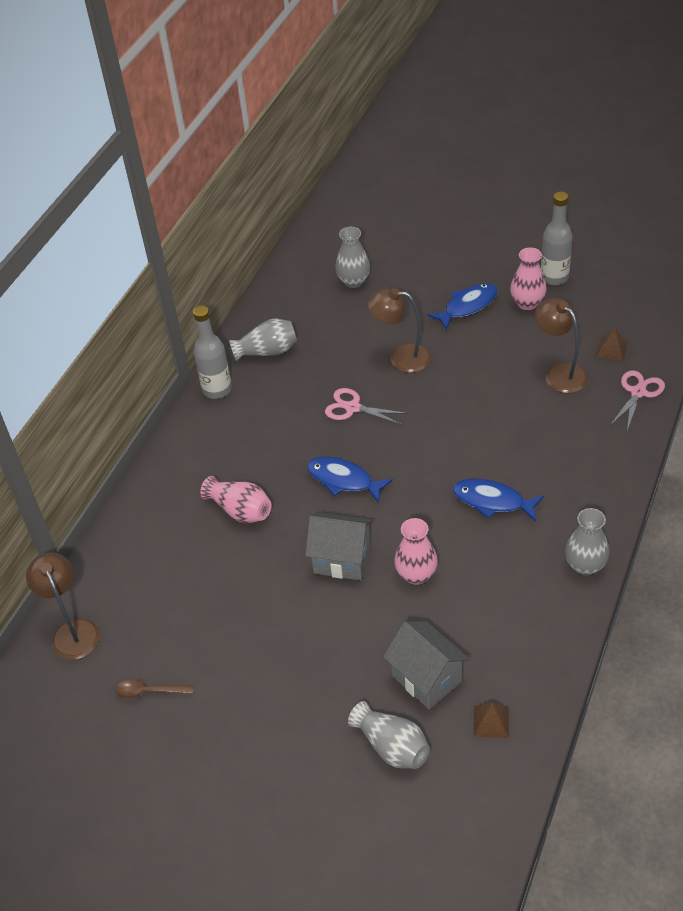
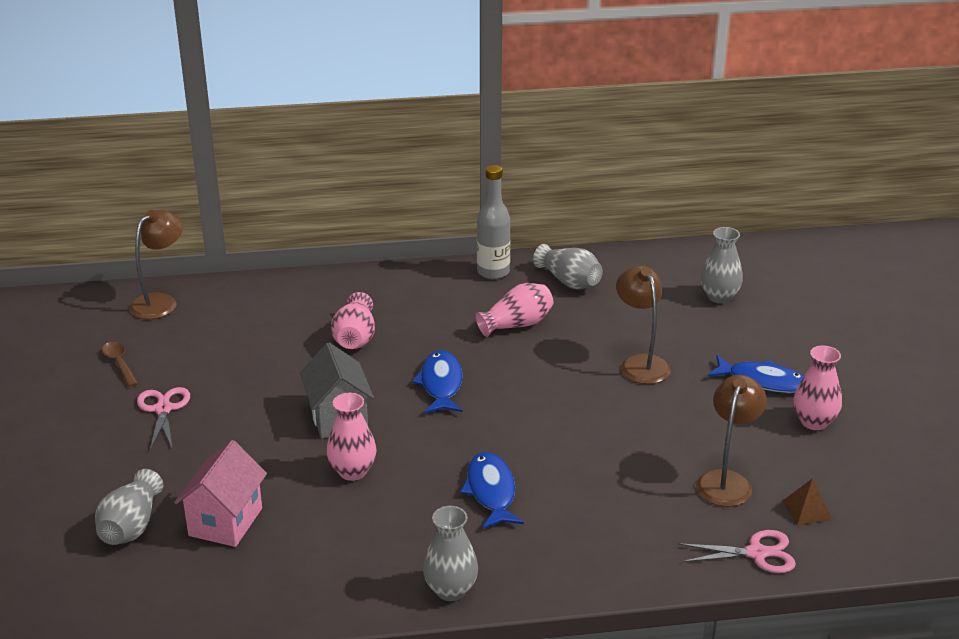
camera: 55 degrees right, 15 degrees down
(300, 405) = (517, 325): none -> pink vase
(352, 408) = (541, 357): pink scissors -> pink scissors (163, 409)
(426, 679) = (225, 522): grey house -> pink house
(491, 721) = (196, 584): brown pyramid -> none
(554, 277) = (879, 428): grey bottle -> none

